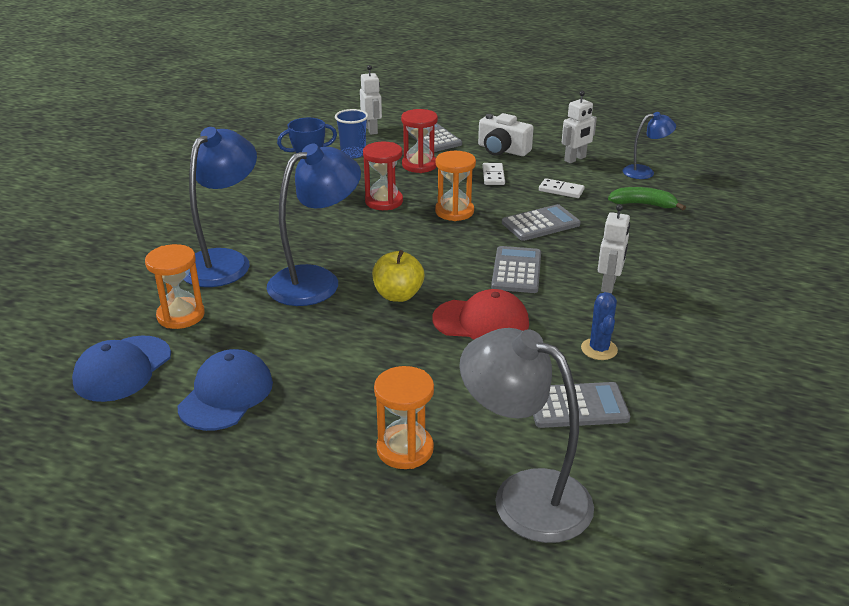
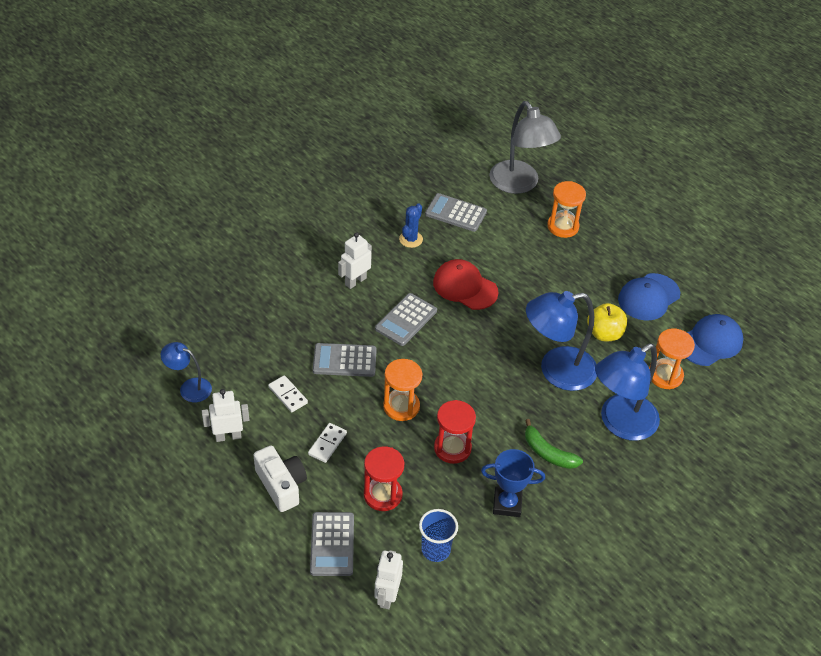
camera: 155 degrees left, 15 degrees up
(398, 295) = (505, 332): yellow apple -> yellow apple (604, 334)
(643, 204) = (241, 347): green banana -> green banana (548, 453)

